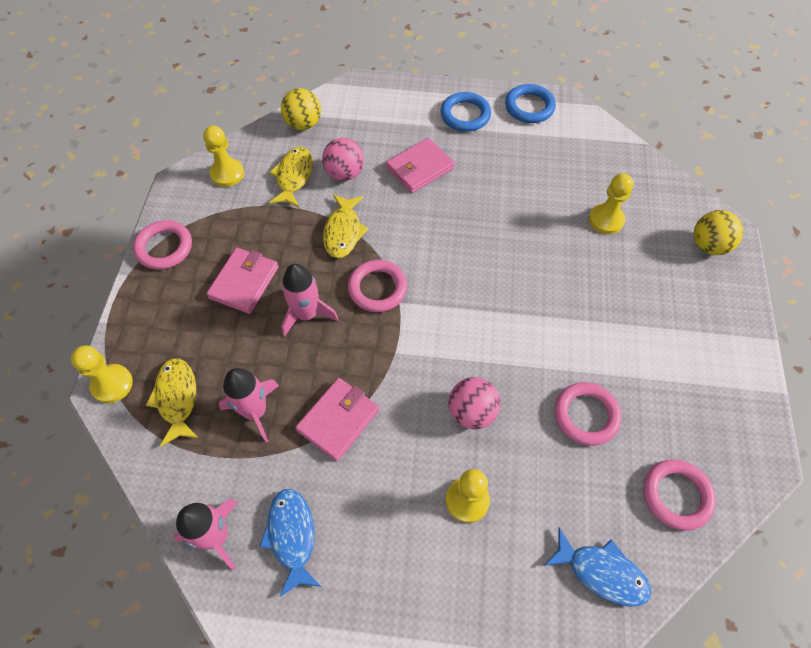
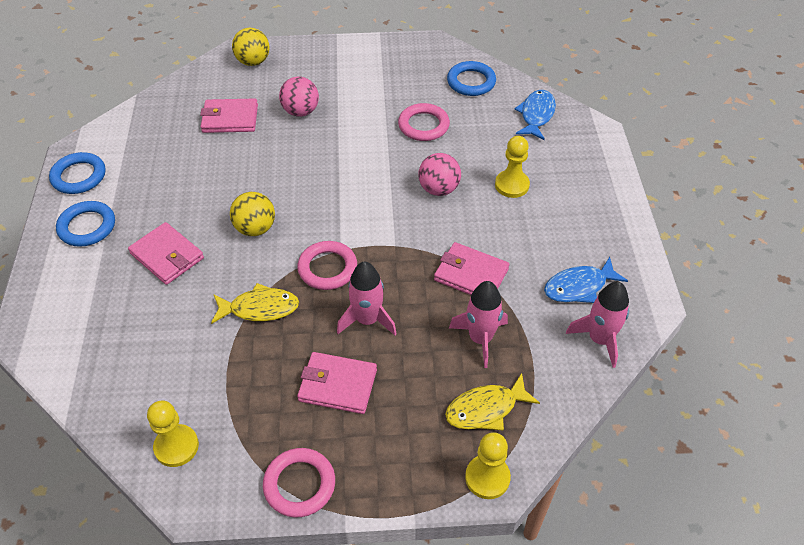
camera: 100 degrees left, 10 degrees down
(294, 177) = (181, 371): yellow fish -> none
(303, 124) = (90, 380): yellow ball -> yellow ball (255, 228)
(344, 173) = (175, 322): pink ball -> pink ball (300, 111)
(606, 220) = (230, 119): yellow pawn -> pink wallet
(676, 495) = (471, 82): pink ring -> blue ring

